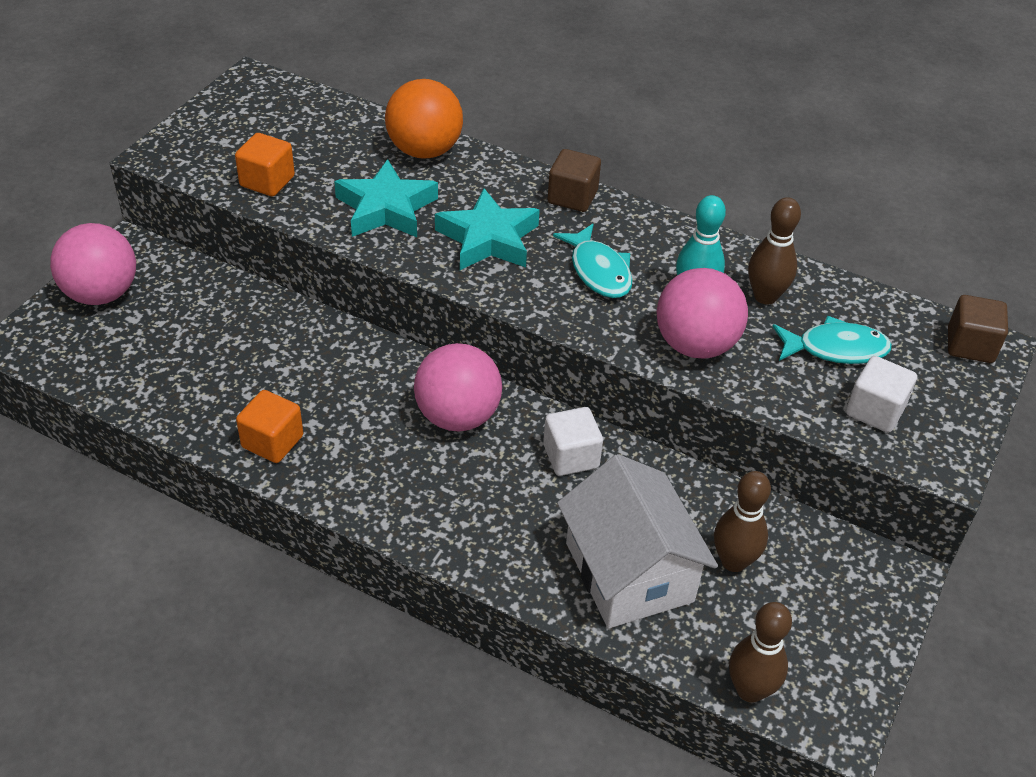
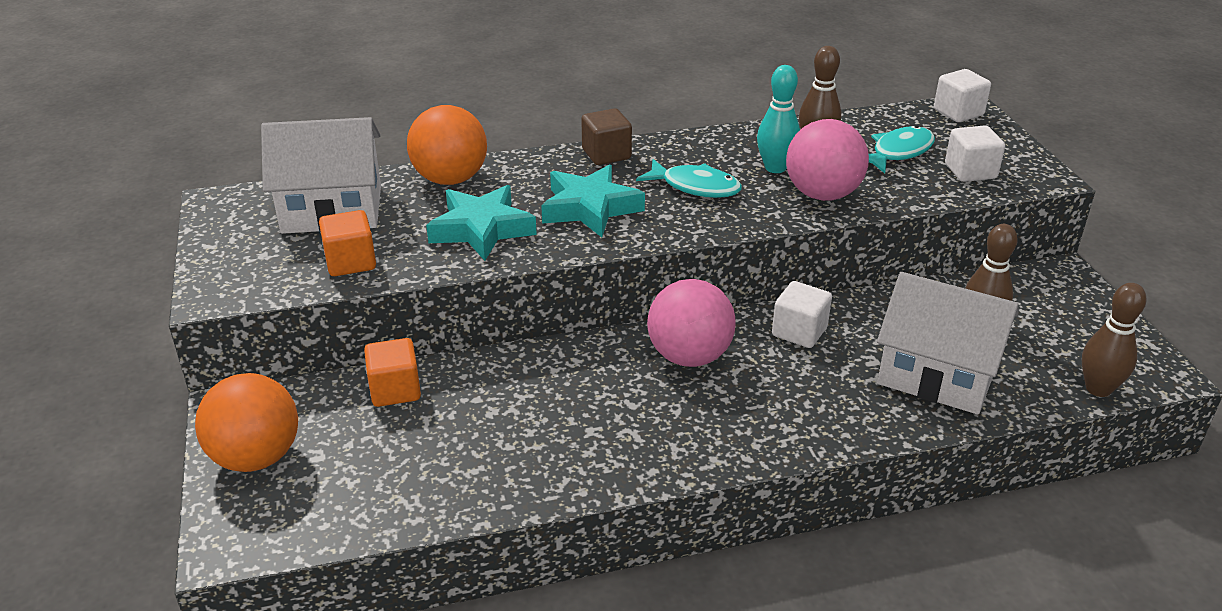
camera: 40 degrees left, 10 degrees down
(101, 294) = (256, 457): pink ball -> orange ball
(272, 442) = (580, 463): orange cube -> orange cube (395, 390)
(312, 129) = (332, 209): none -> white house
(970, 345) = (958, 112): brown cube -> white cube

